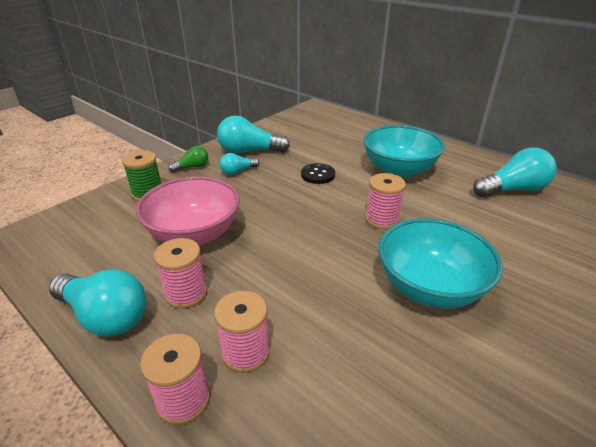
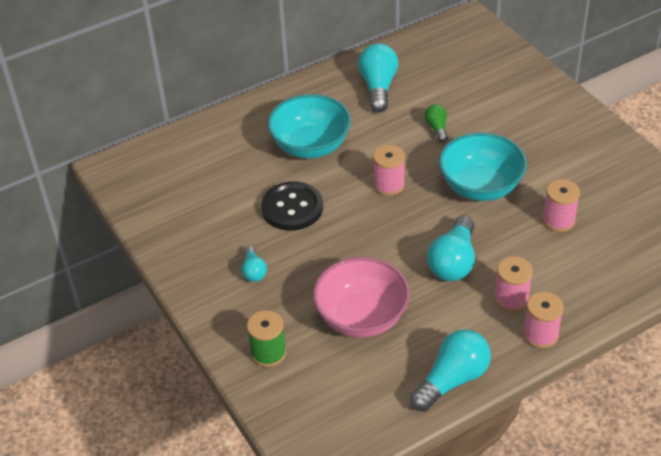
camera: 70 degrees left, 10 degrees up
(186, 293) = (441, 328): pink spool -> pink spool (558, 220)
(192, 167) = (224, 311): green light bulb -> green light bulb (437, 128)
(249, 151) = (209, 255): turquoise light bulb -> turquoise light bulb (453, 262)
(318, 175) = (292, 208): black button -> black button, size x1.63

